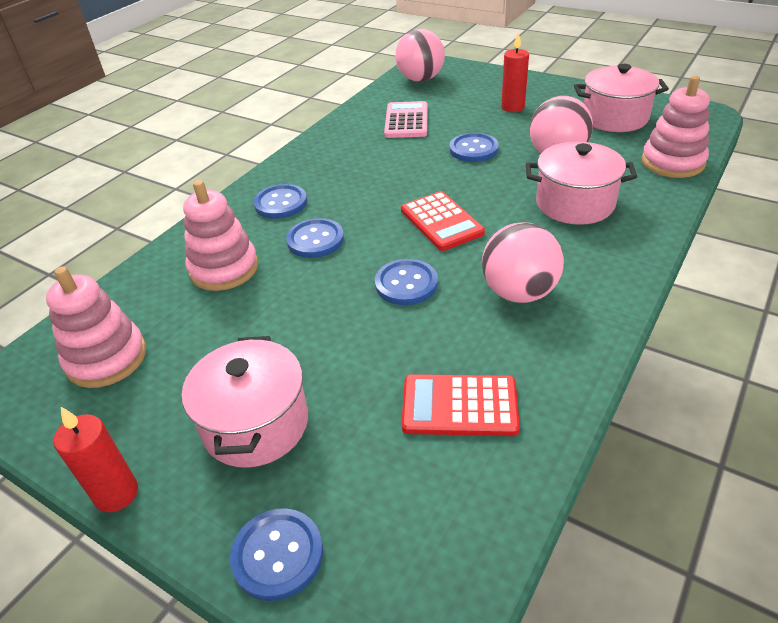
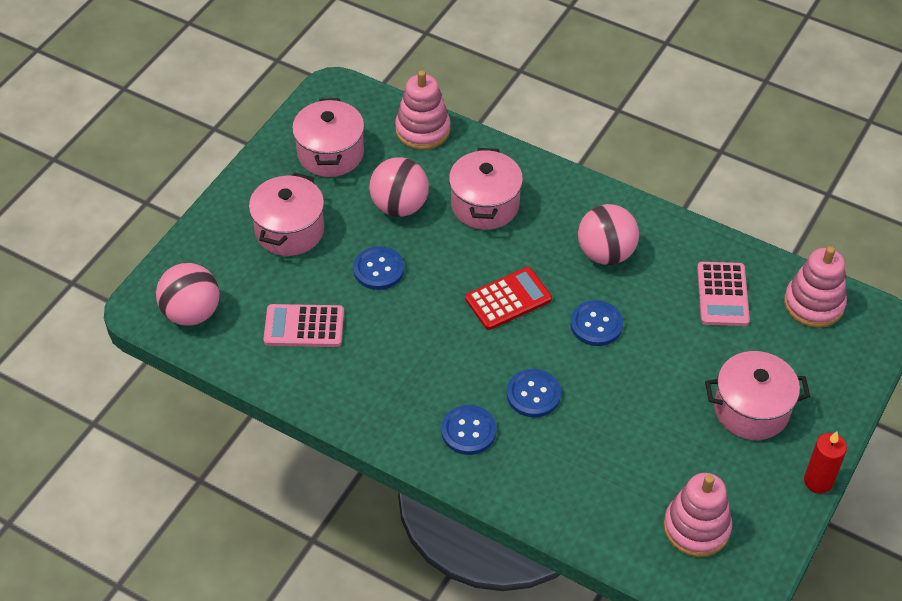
camera: 95 degrees left, 10 degrees up
(224, 269) = (576, 463): pink stacking toy -> pink stacking toy (813, 304)
(277, 555) = (843, 384): blue button -> none
(459, 406) = (722, 294): red calculator -> pink calculator
(512, 107) = (289, 230): red candle -> pink pot

